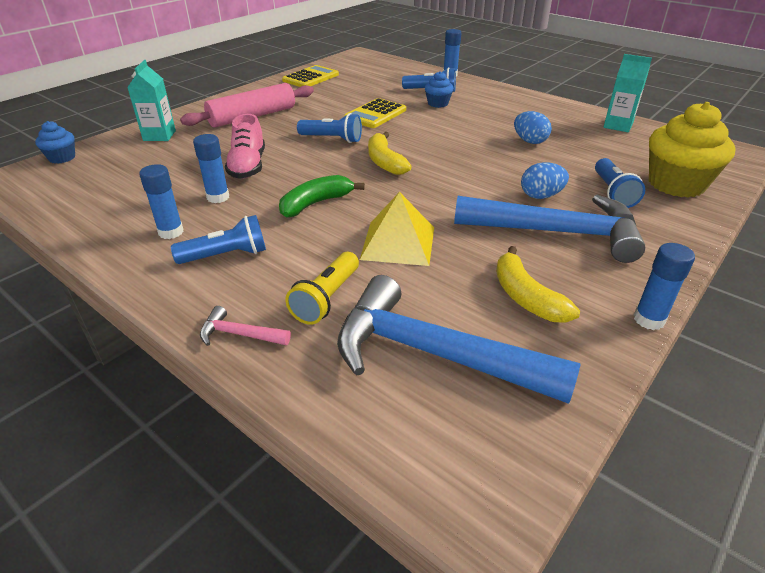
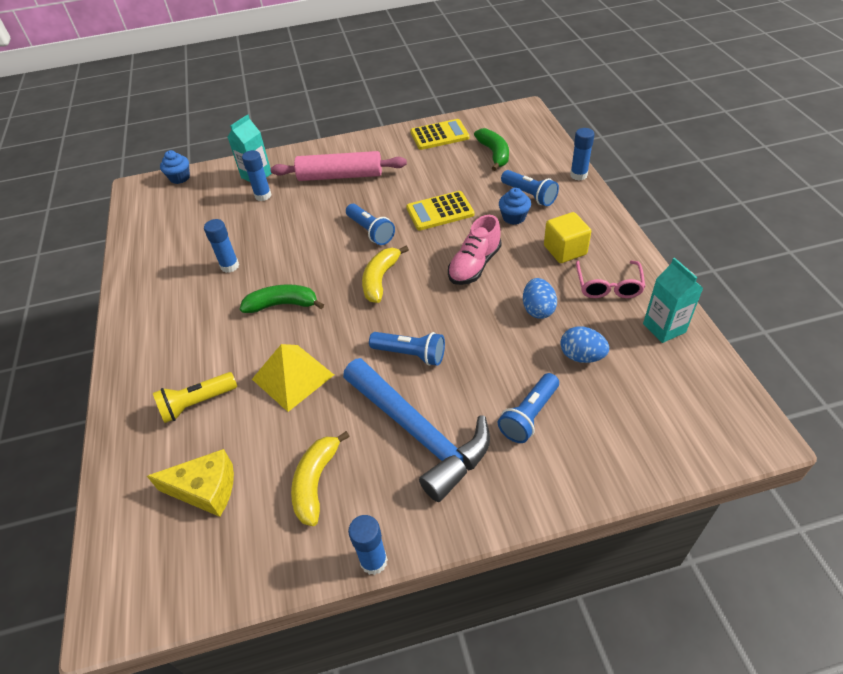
camera: 40 degrees right, 10 degrees up
(171, 232) = (173, 289): blue glue stick -> blue glue stick (263, 196)
(226, 255) = (182, 329): blue flashlight -> blue flashlight (410, 354)
(239, 334) = (126, 403): pink hammer -> none
(248, 166) = (279, 239): pink shoe -> pink shoe (474, 265)
(371, 78) = (494, 154): none -> green banana
(433, 353) = (205, 490): blue hammer -> yellow cheese
(499, 109) = (565, 250): none -> yellow cube
(541, 196) = (459, 385): blue egg -> blue egg (581, 356)
(554, 117) = (608, 286): none -> pink glasses
(676, 184) = (610, 438): yellow cupcake -> none

